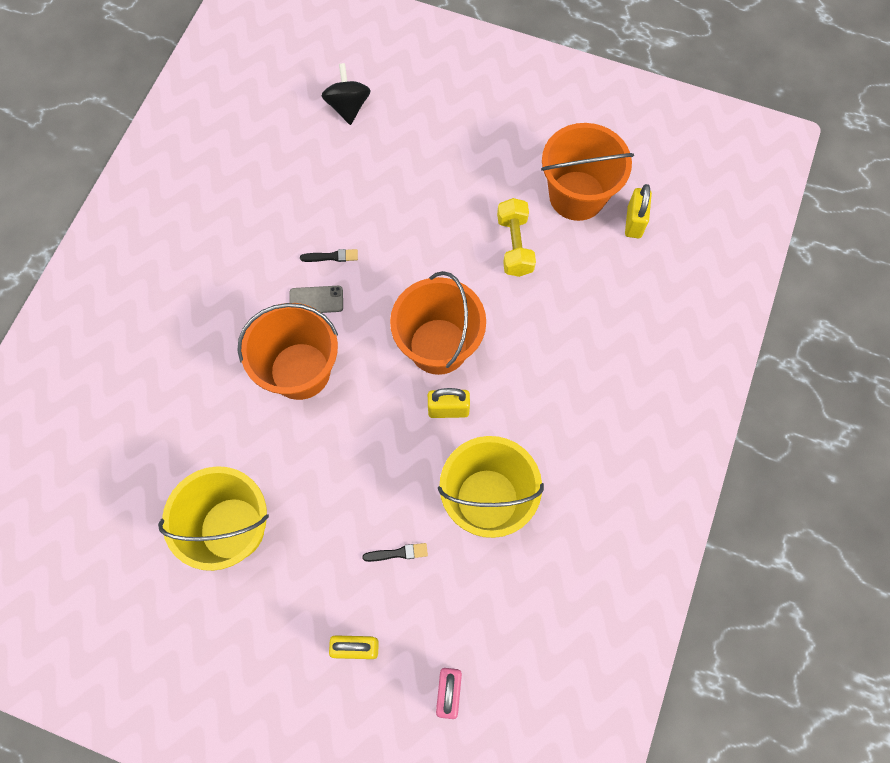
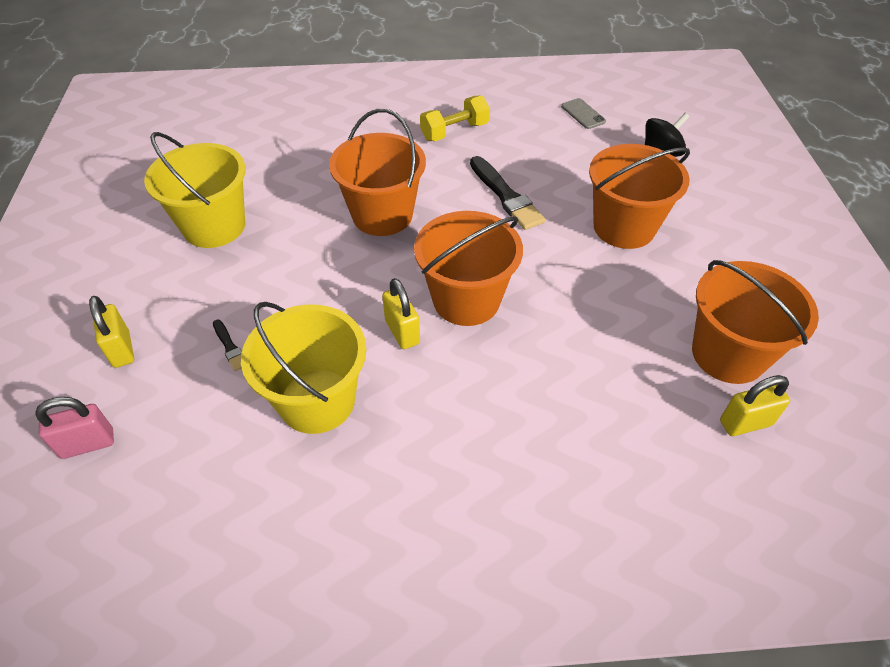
camera: 65 degrees right, 20 degrees down
(316, 300) = (456, 201): grey phone -> grey phone (583, 114)
(331, 256) = (506, 196): black brush -> black brush, size x2.02
(420, 187) = (624, 227): none -> orange bucket
(514, 245) = (622, 320): yellow dumbbell -> yellow dumbbell (454, 131)

